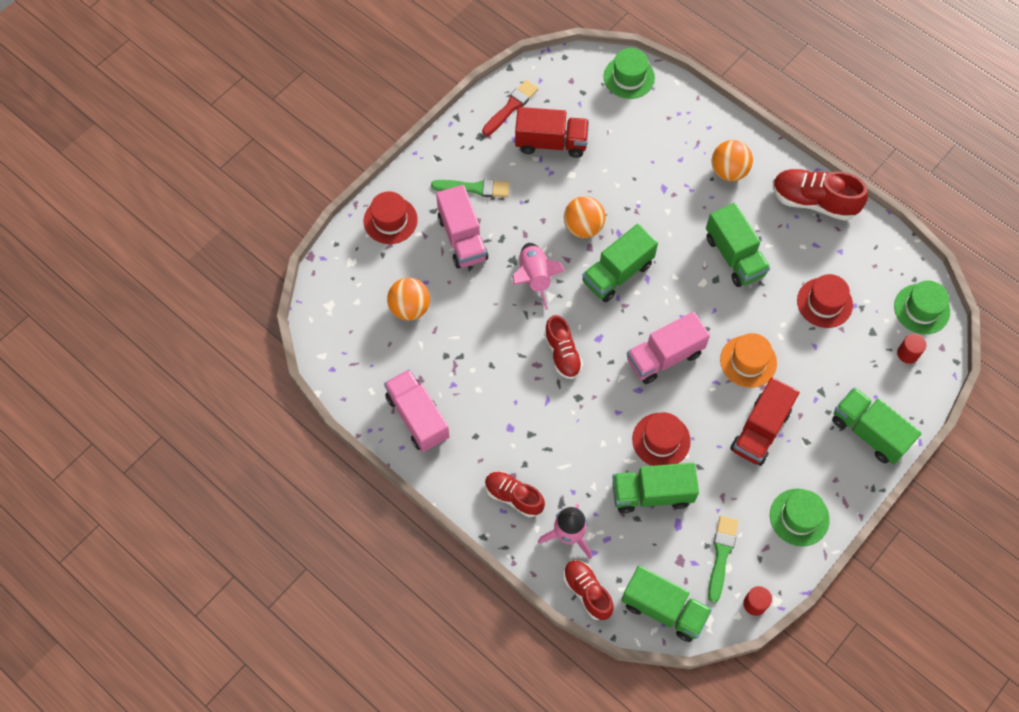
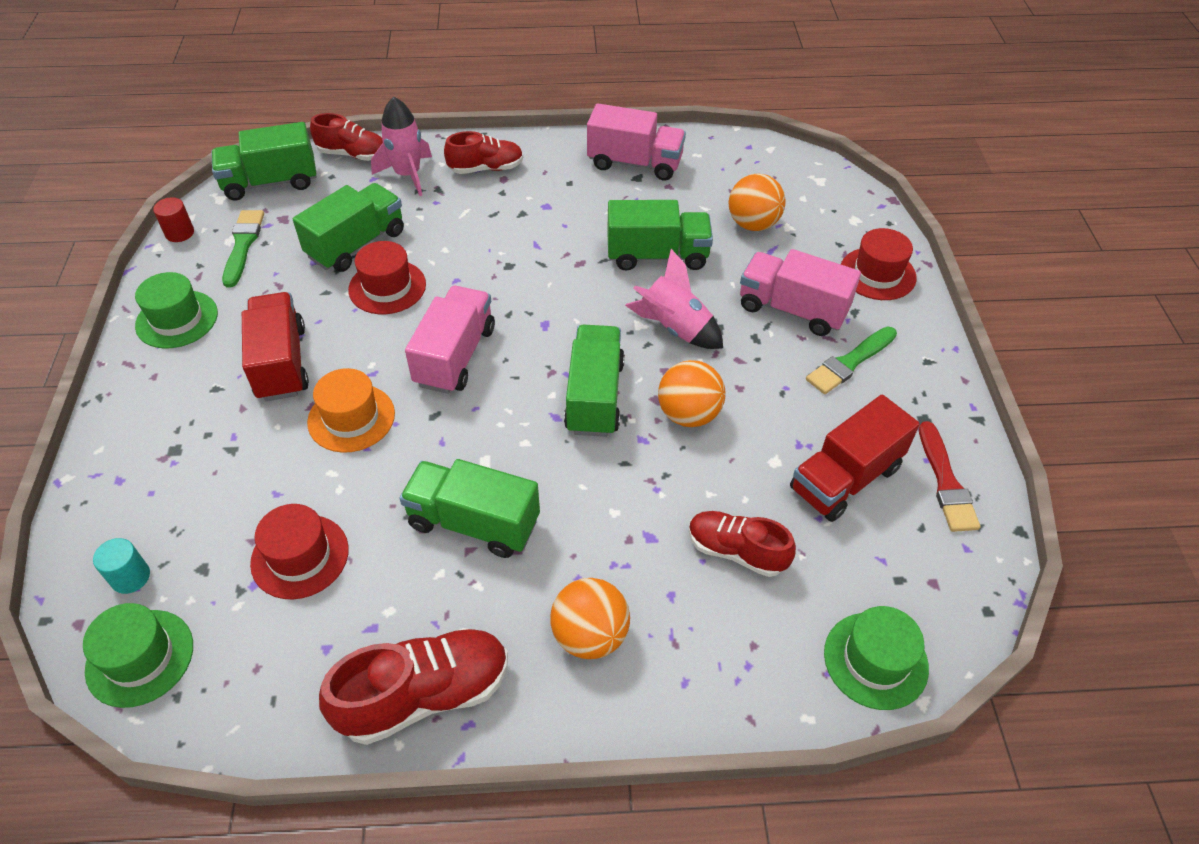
camera: 135 degrees right, 15 degrees down
(562, 354) = (565, 287): red shoe -> red shoe (736, 551)
(721, 555) = (243, 245): green brush -> green brush turned 150 degrees counterclockwise
(869, 432) = (137, 448): green truck -> green truck (657, 255)
(907, 353) = (130, 577): red cylinder -> turquoise cylinder

